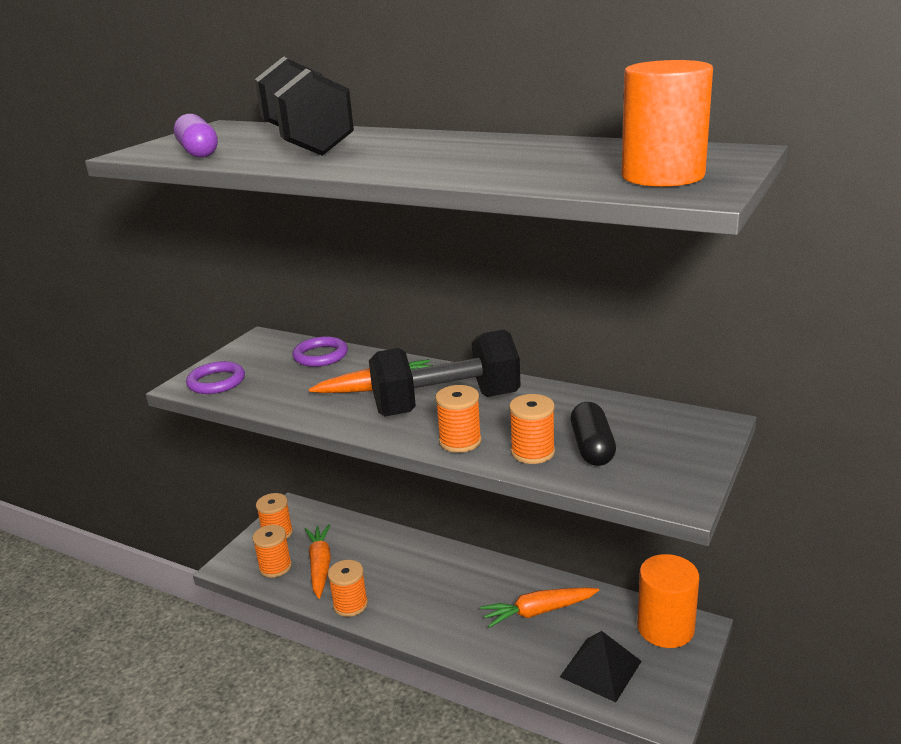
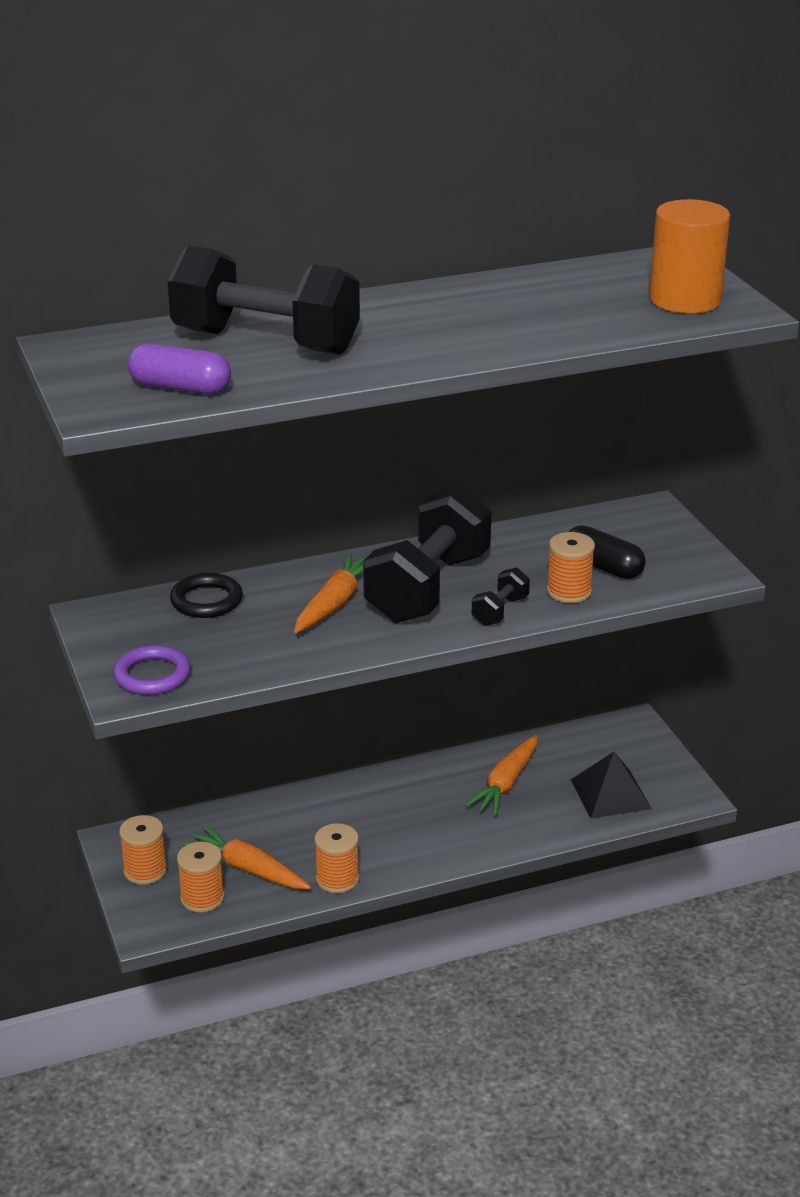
camera: 50 degrees left, 5 degrees up
(320, 355) = (206, 601): purple ring -> black ring
(460, 441) = (500, 611): orange spool -> black dumbbell
(665, 628) = (614, 737): orange cylinder -> none

